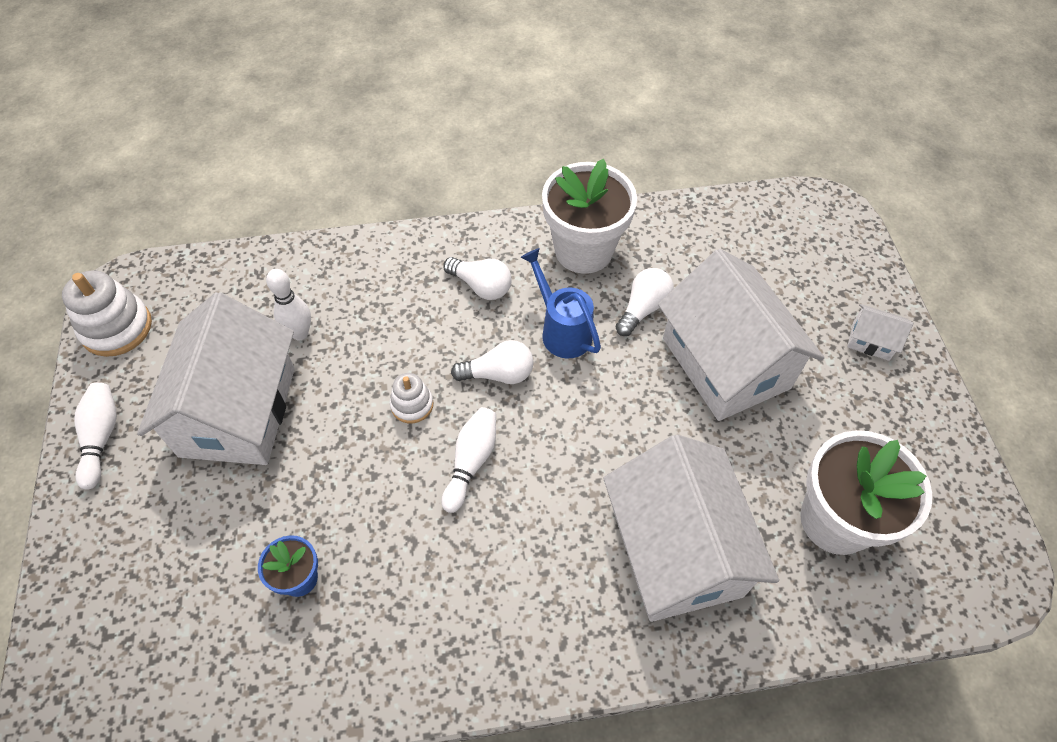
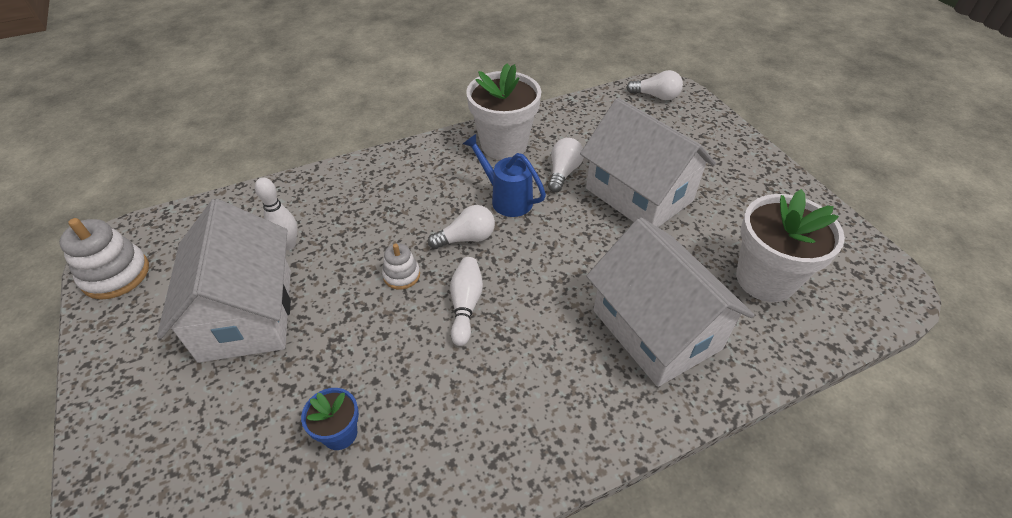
camera: 15 degrees left, 10 degrees down
(101, 438) = (117, 365): white bowling pin -> none
(481, 286) = (432, 182): white light bulb -> white light bulb (656, 96)
(871, 341) = (734, 160): white house -> none

